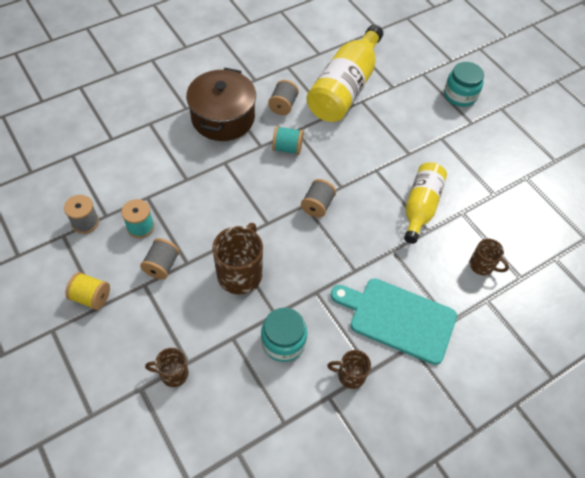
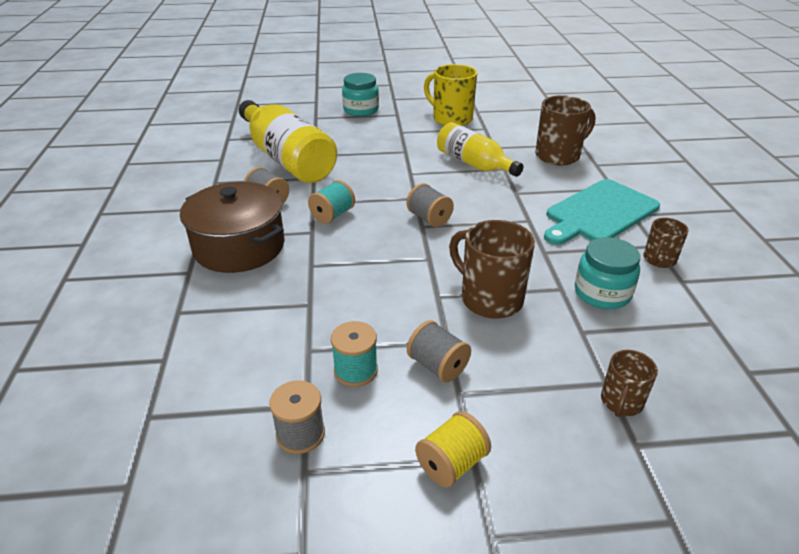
camera: 60 degrees left, 20 degrees down
(482, 265) = (558, 155): brown mug -> brown mug, size x1.77
(494, 163) = (451, 119): none -> yellow mug

